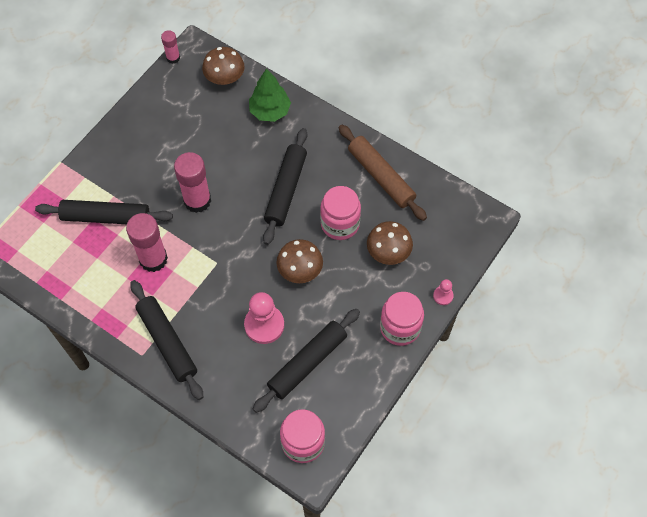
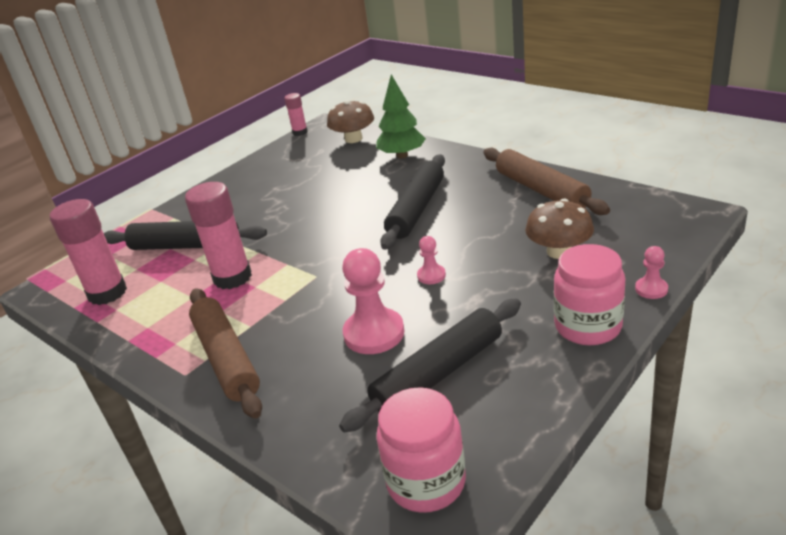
camera: 10 degrees right, 30 degrees down
(167, 342) = (227, 358): black rolling pin -> brown rolling pin
(197, 200) = (302, 225): pink glue stick -> pink glue stick (107, 293)
(300, 270) = (431, 275): brown mushroom -> pink pawn
(340, 224) = (488, 231): pink jar -> none

